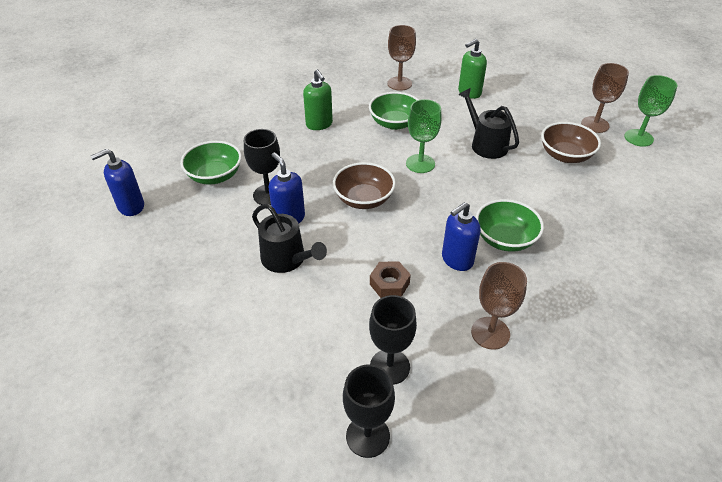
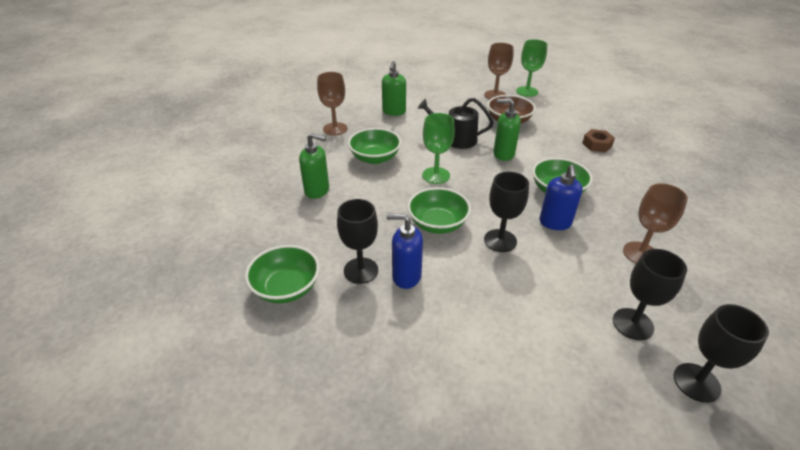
camera: 45 degrees left, 5 degrees down
(131, 206) = (239, 377): blue soap dispenser -> none
(287, 259) = (455, 308): black watering can -> none
(364, 199) = (437, 224): brown bowl -> green bowl
(389, 284) = (545, 269): brown nut -> brown nut (597, 145)
(390, 241) = (500, 240): none -> black goblet
(508, 180) = (503, 154): none -> green soap dispenser

